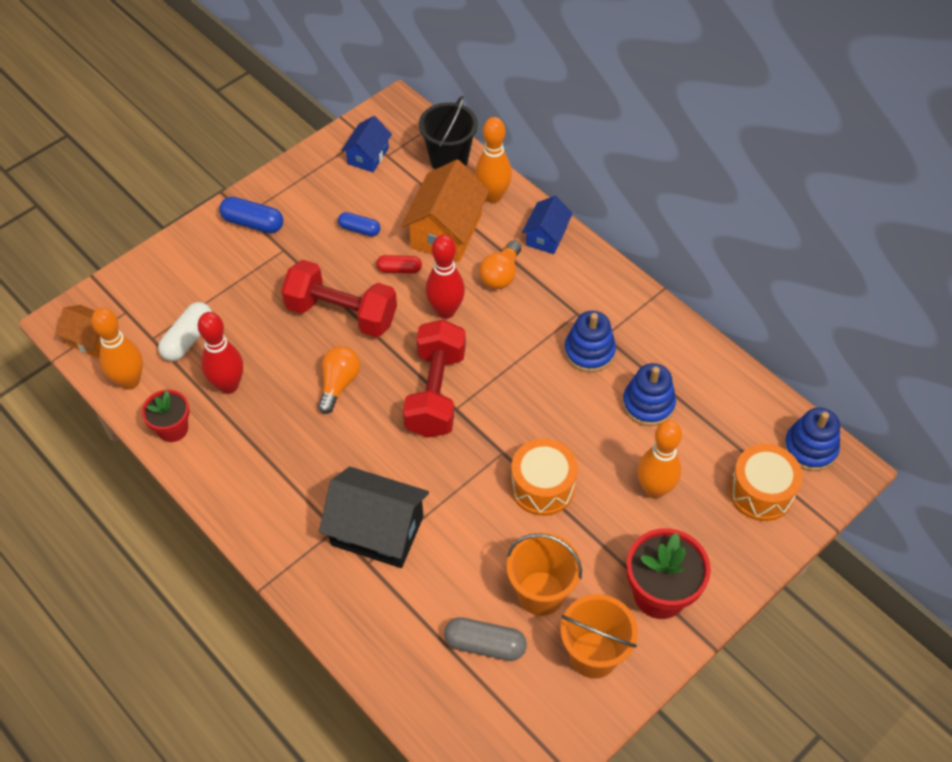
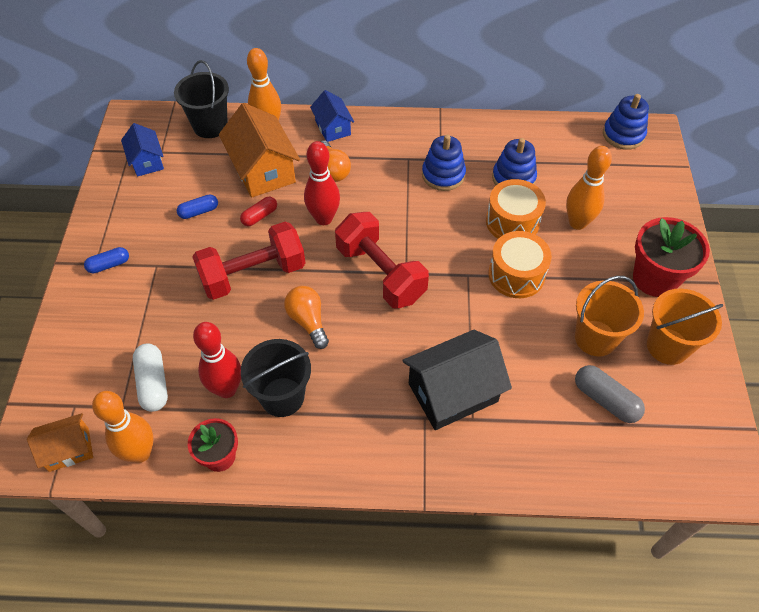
camera: 45 degrees left, 0 degrees up
(253, 223) = (109, 265): blue capsule -> blue capsule, size x0.66
(257, 424) = (282, 397): none -> black bucket
(485, 645) = (605, 400): grey capsule -> grey capsule turned 75 degrees clockwise
(761, 492) = (630, 177): orange drum -> orange drum (512, 222)

